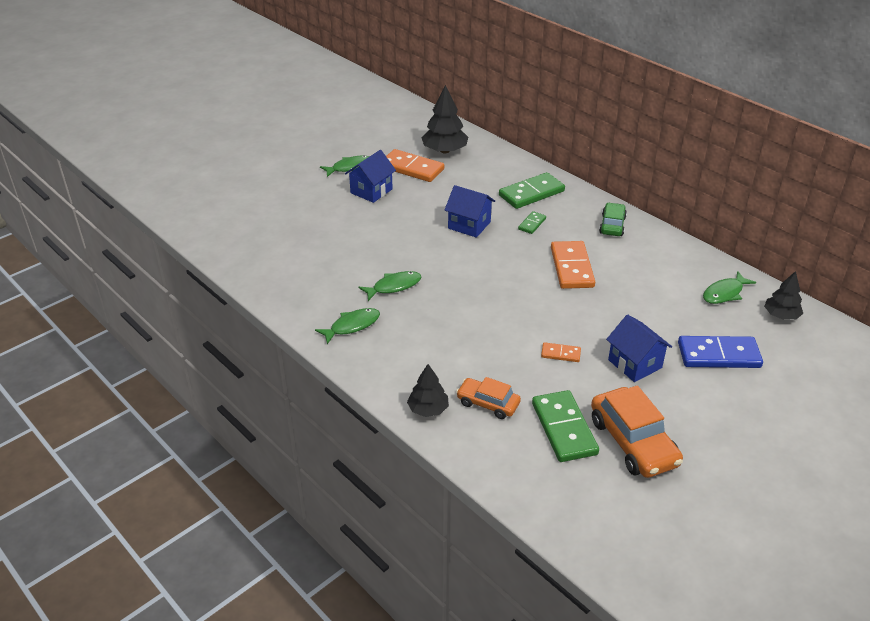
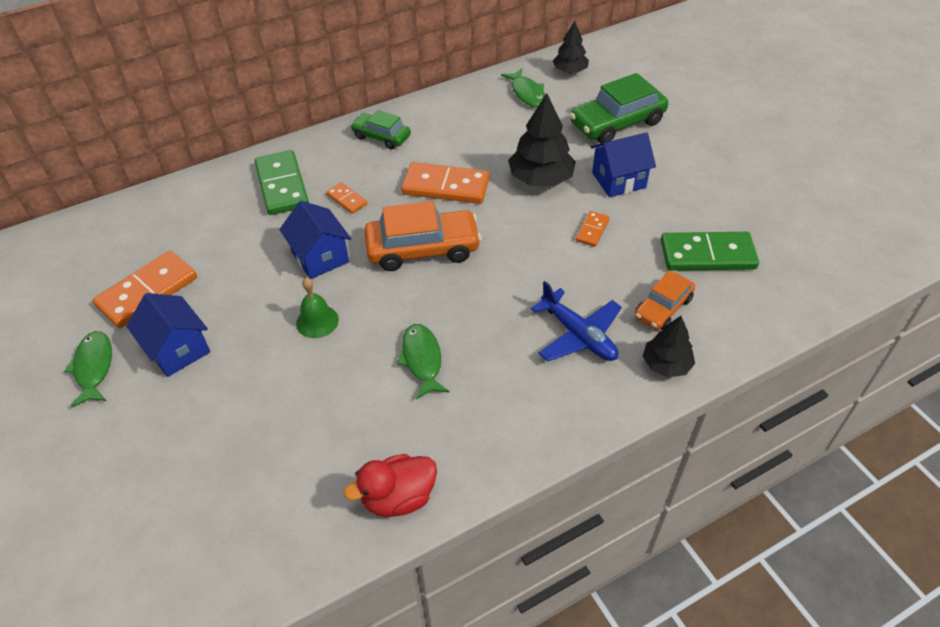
camera: 75 degrees left, 10 degrees up
(286, 296) = (398, 498): none -> red duck
(352, 326) = (492, 420): green fish -> none
(411, 236) = (317, 321): none -> green bell
(441, 358) = (578, 335): none -> blue plane
(445, 150) = (125, 247): black tree -> black tree (540, 179)
(469, 225) = (320, 257): blue house -> blue house turned 75 degrees counterclockwise
(532, 224) = (346, 199): green domino -> orange domino
(633, 442) = (730, 210): orange car -> orange car (423, 249)
(718, 355) = (617, 123): blue domino -> green car

